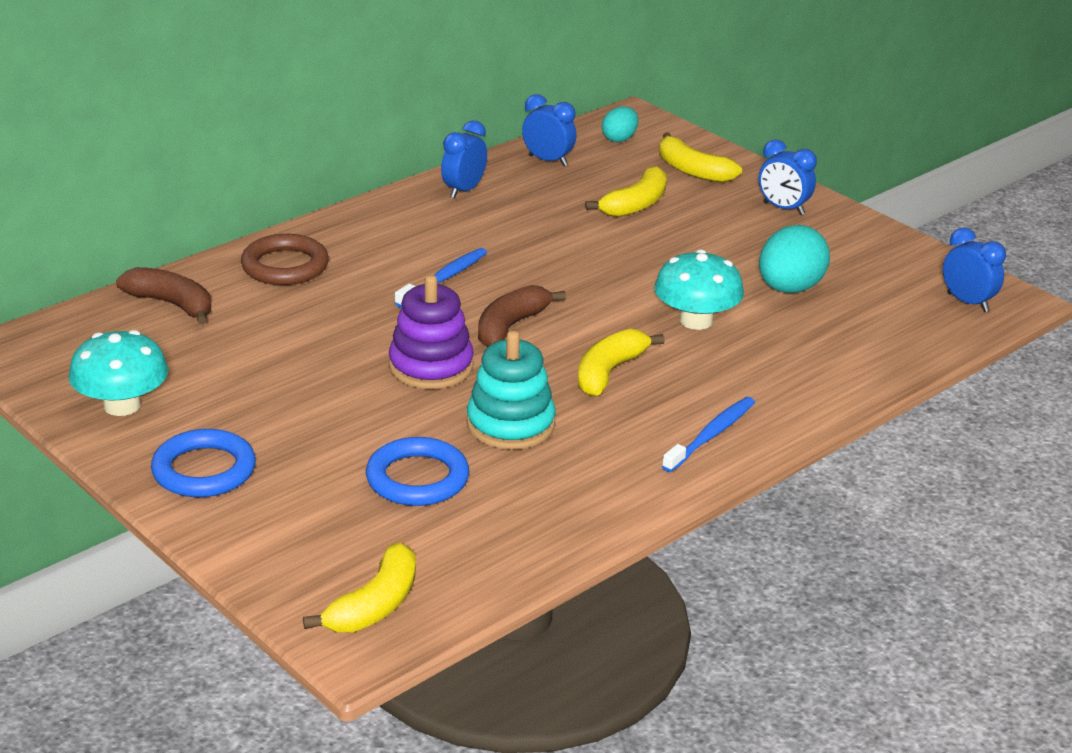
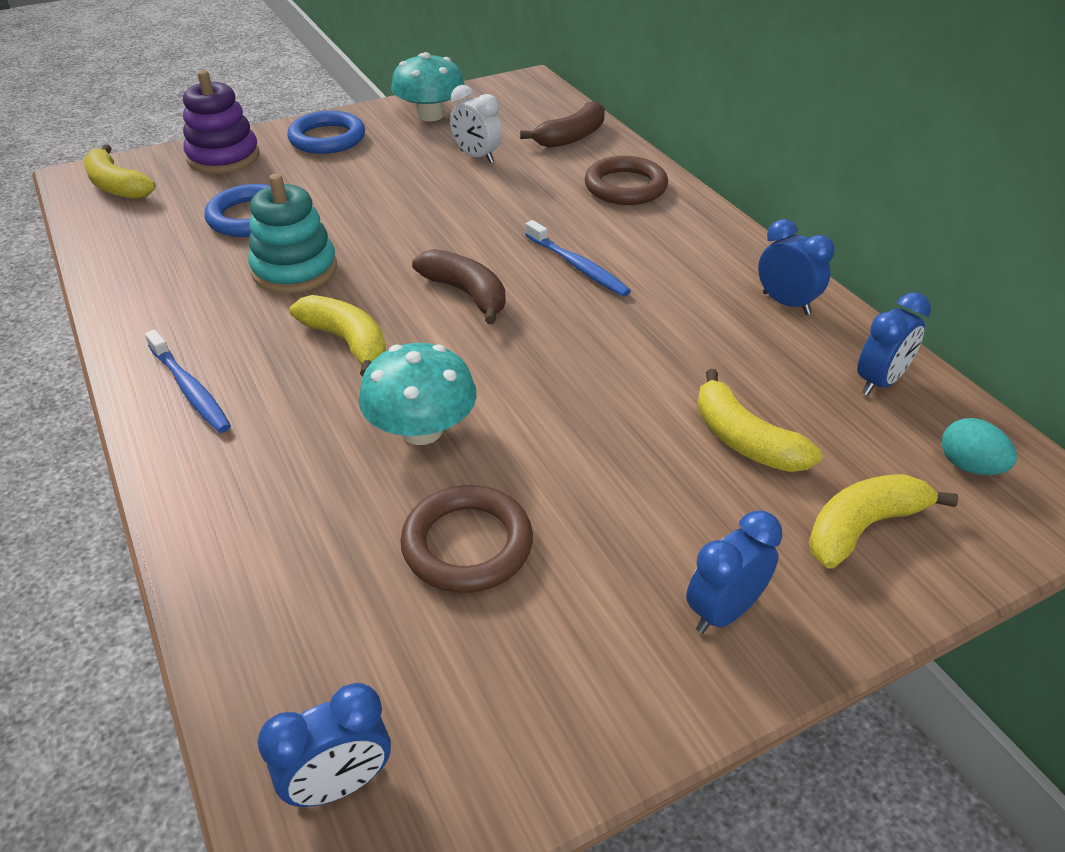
camera: 105 degrees right, 10 degrees up
(235, 357) = (477, 157): none -> white clock
(431, 366) = (415, 241): purple stacking toy -> purple stacking toy (223, 157)
(789, 289) = (467, 544): turquoise egg -> brown ring

